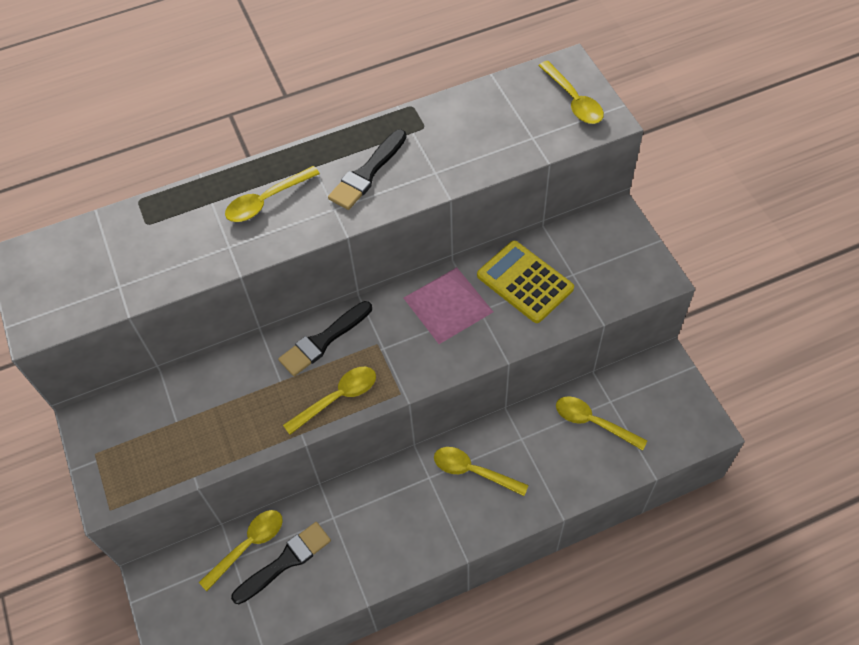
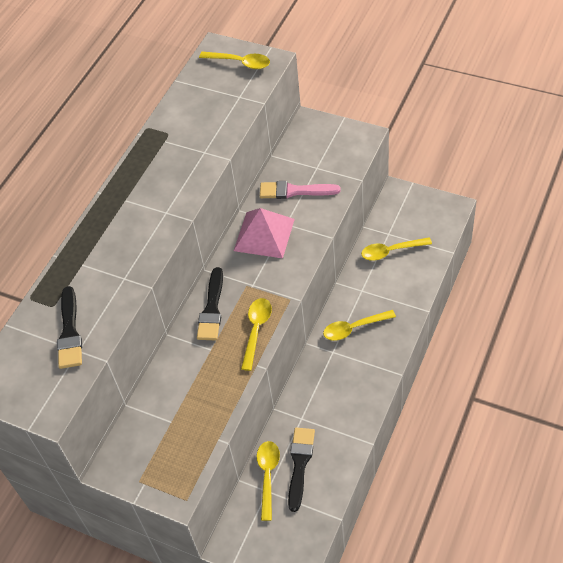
camera: 40 degrees left, 5 degrees down
(267, 200) = (117, 238): yellow spoon -> none
(367, 173) = (163, 180): black brush -> black brush (70, 332)
(525, 282) = (294, 191): yellow calculator -> pink brush

